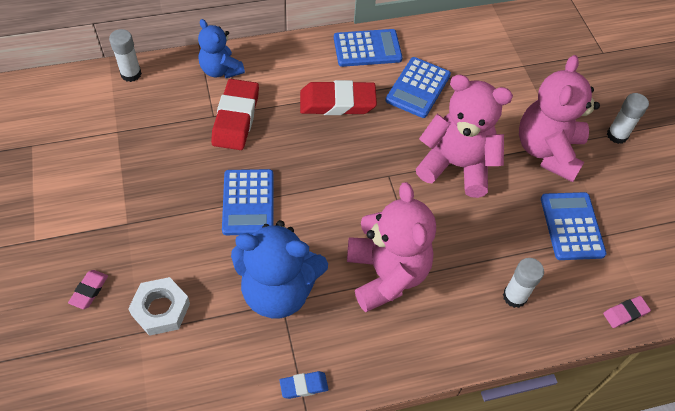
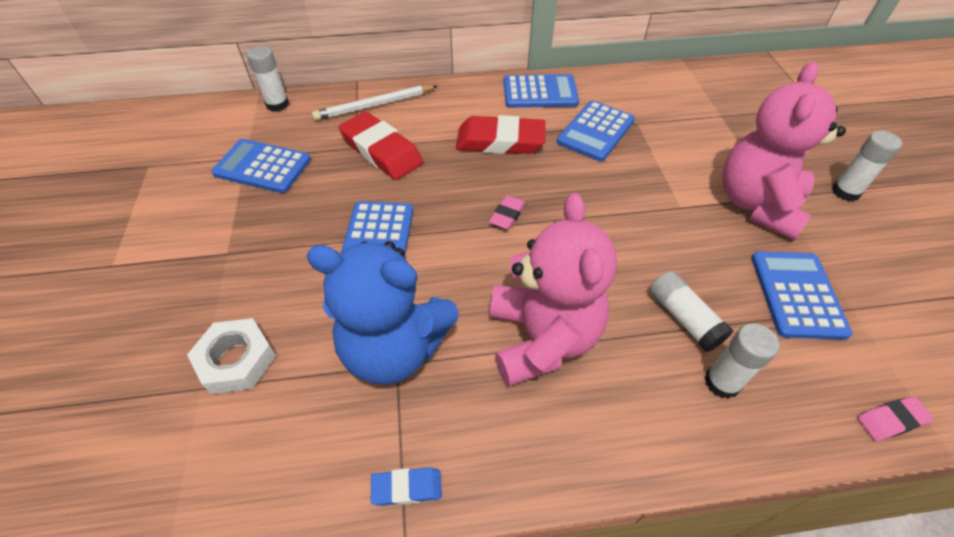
camera: 10 degrees right, 5 degrees down
(89, 291) = (154, 329): pink eraser -> pink eraser (507, 215)
(135, 140) = (262, 167): none -> blue calculator
(221, 70) = (375, 105): blue teddy bear -> white pencil
(236, 118) = (381, 151): red eraser -> red eraser turned 60 degrees counterclockwise
(456, 166) = (640, 214): pink teddy bear -> none
(489, 251) = (684, 318): none -> white glue stick

